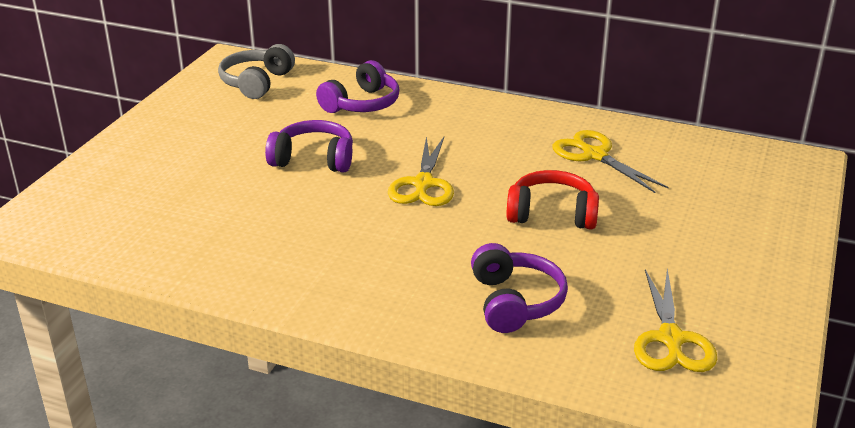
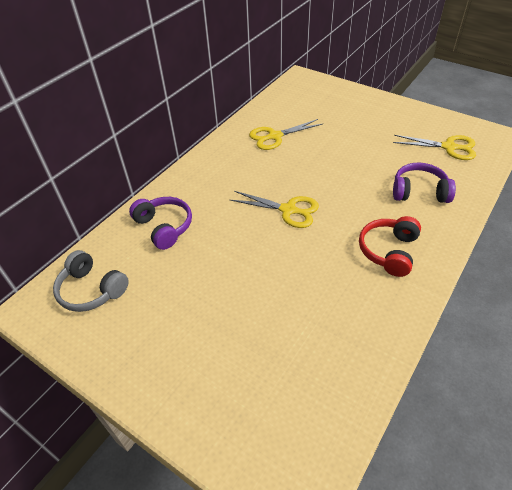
camera: 75 degrees left, 15 degrees up
(313, 159) = (238, 263): purple headphones -> none
(552, 214) = (334, 163): red headphones -> red headphones (389, 251)

